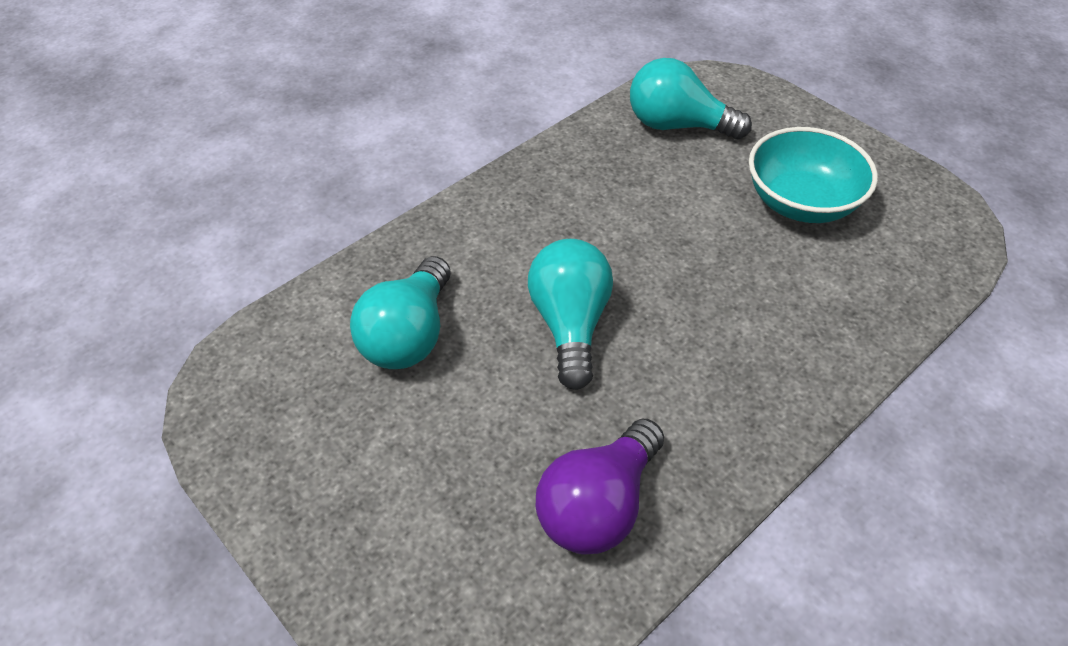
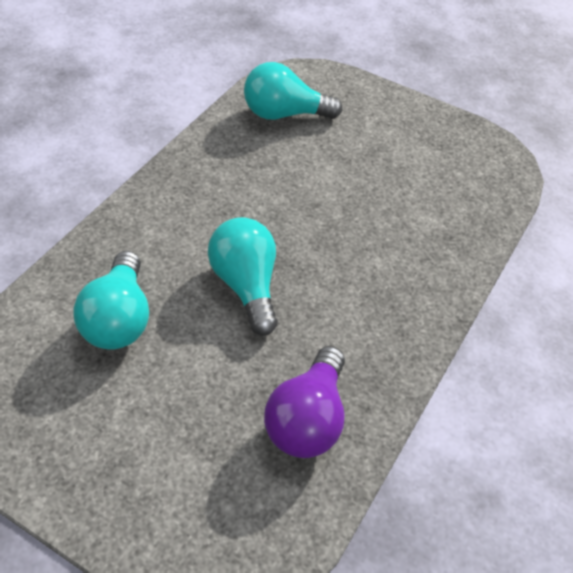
camera: 20 degrees left, 0 degrees up
(801, 203) = (392, 161): turquoise bowl -> none

